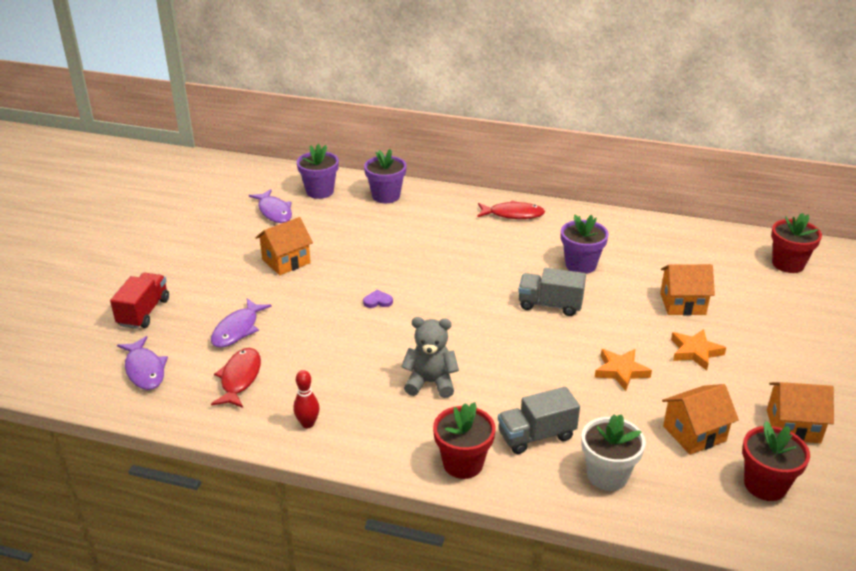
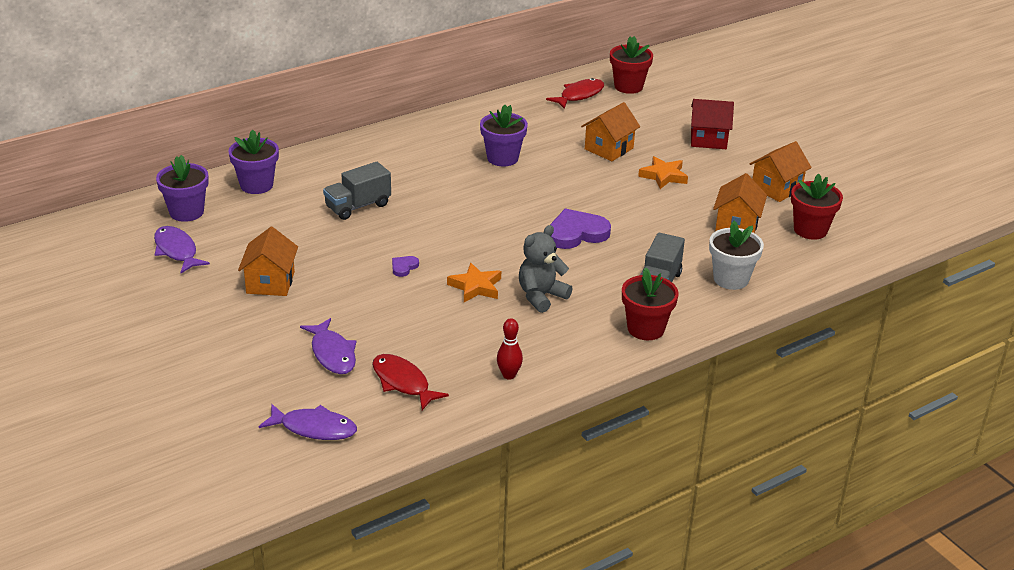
camera: 50 degrees left, 0 degrees up
(144, 312) = (222, 393): red truck -> none
(274, 211) = (177, 251): purple fish -> purple fish turned 135 degrees counterclockwise
(513, 214) = (389, 146): red fish -> red fish (579, 95)
(540, 353) = (576, 233): none -> purple heart
(550, 305) = (529, 198): grey truck -> grey truck (358, 206)
(621, 371) = (642, 214): orange star -> orange star (475, 287)
(793, 345) = (708, 139): none -> red house

